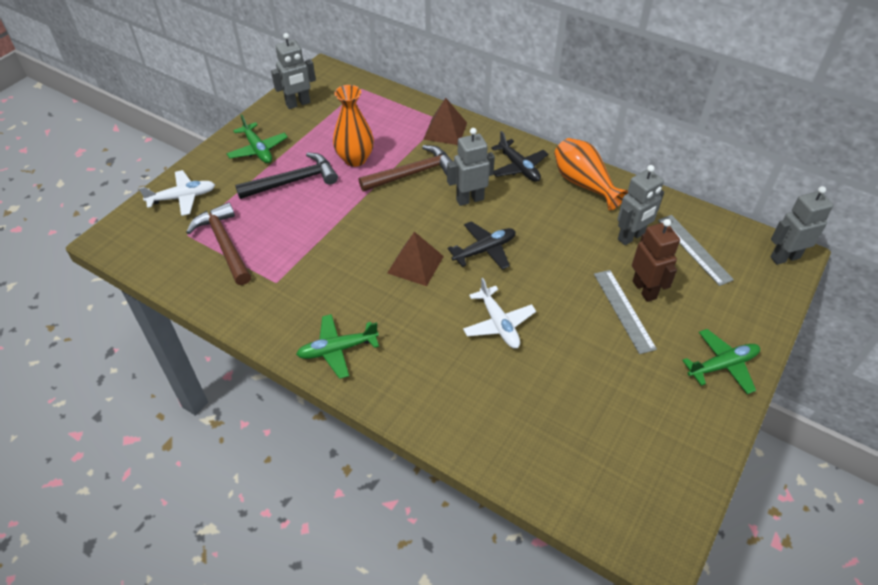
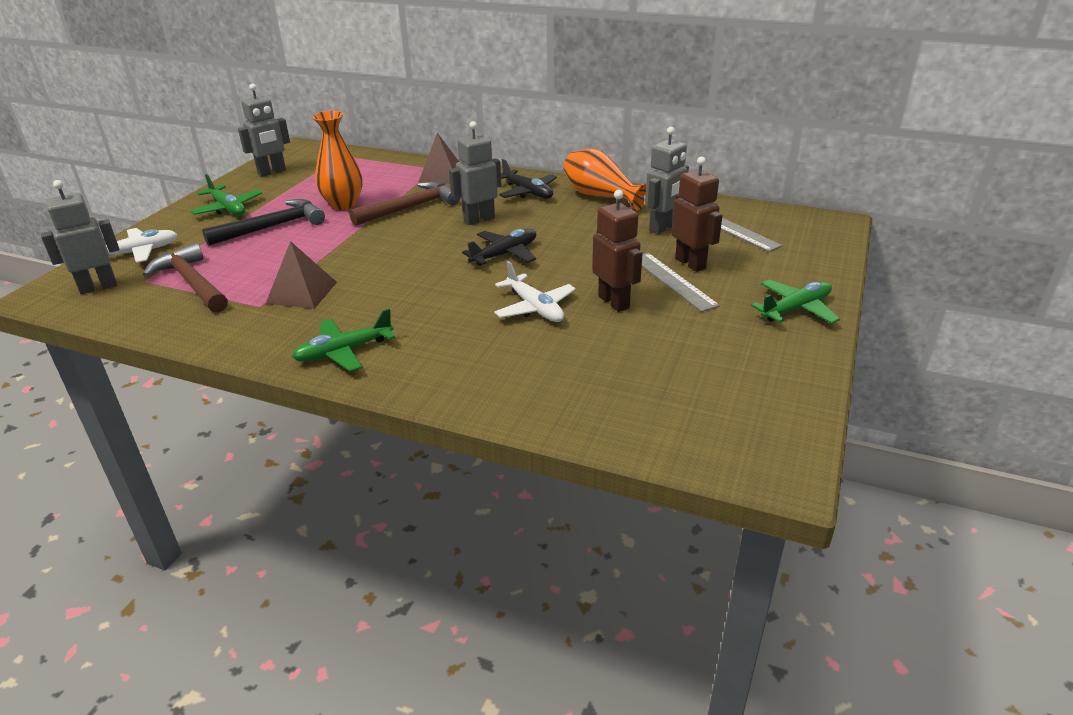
camera: 10 degrees left, 15 degrees down
(415, 264) = (427, 273): brown pyramid -> brown pyramid (301, 292)
(567, 328) = (614, 302): none -> brown robot
(784, 257) = (828, 225): grey robot -> grey robot (98, 287)

